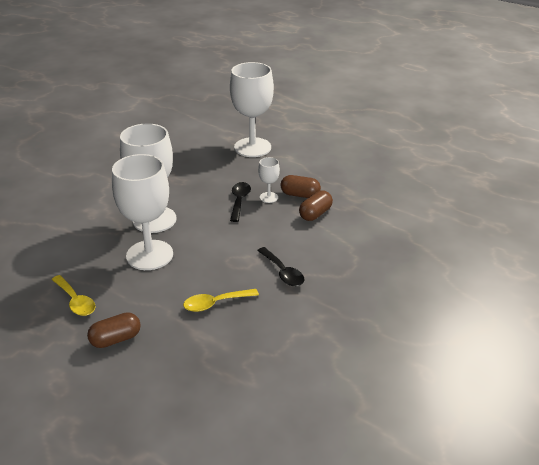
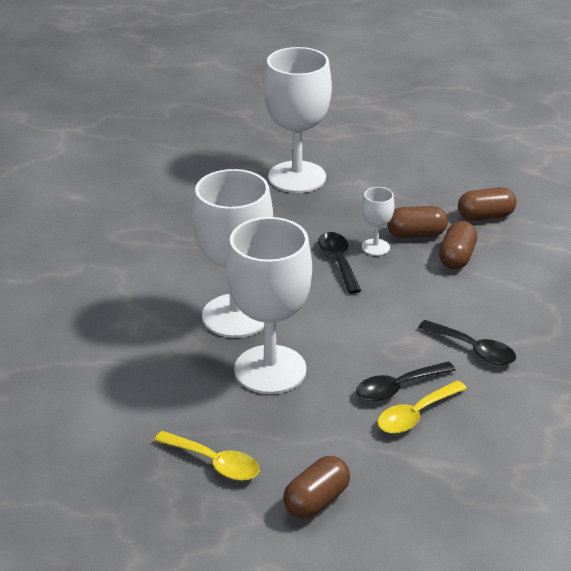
camera: 20 degrees left, 0 degrees up
(217, 284) = (398, 387): none -> black spoon
(353, 193) = (485, 216): none -> brown capsule

